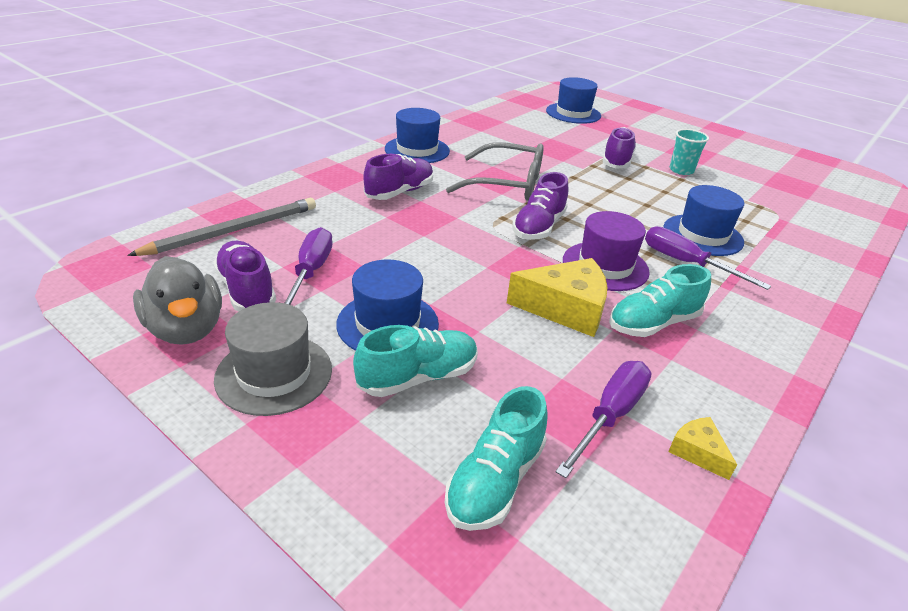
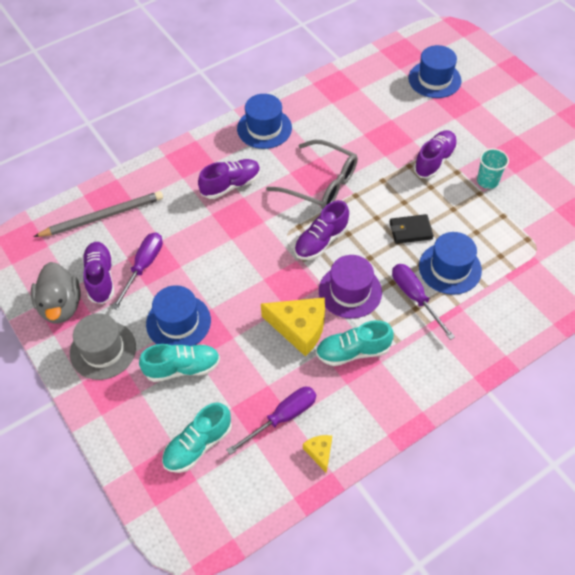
camera: 20 degrees right, 20 degrees up
(634, 210) = (410, 230): none -> black wallet

